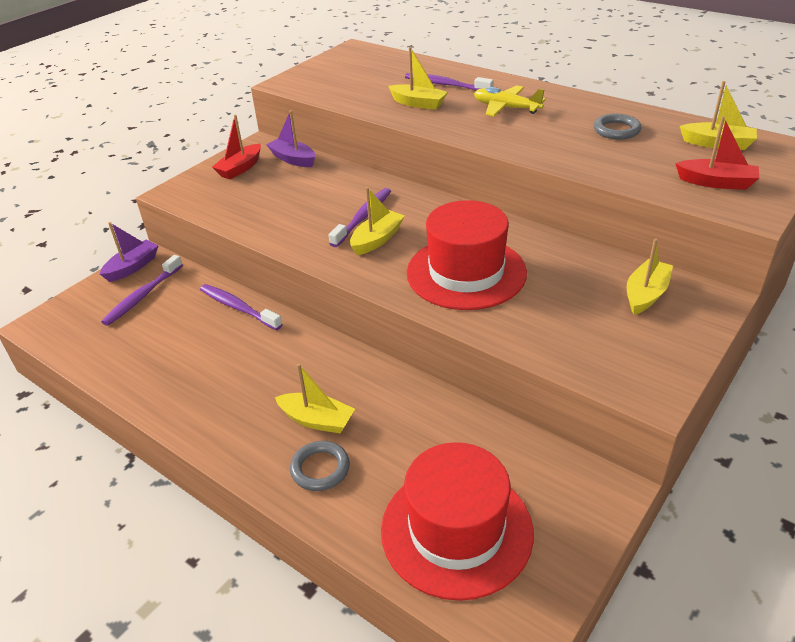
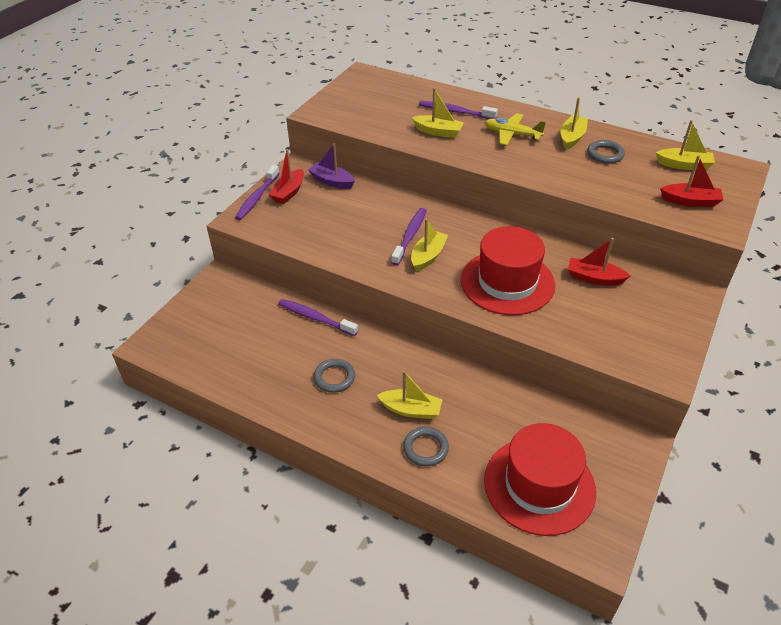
camera: 10 degrees left, 5 degrees up
(132, 267) = (210, 286): purple boat -> none
(142, 296) = (229, 312): purple toothbrush -> purple toothbrush (257, 197)
(236, 375) = (334, 377): none -> grey ring
(580, 274) = (594, 278): none -> red boat
(645, 294) = (646, 293): yellow boat -> yellow boat (572, 138)

